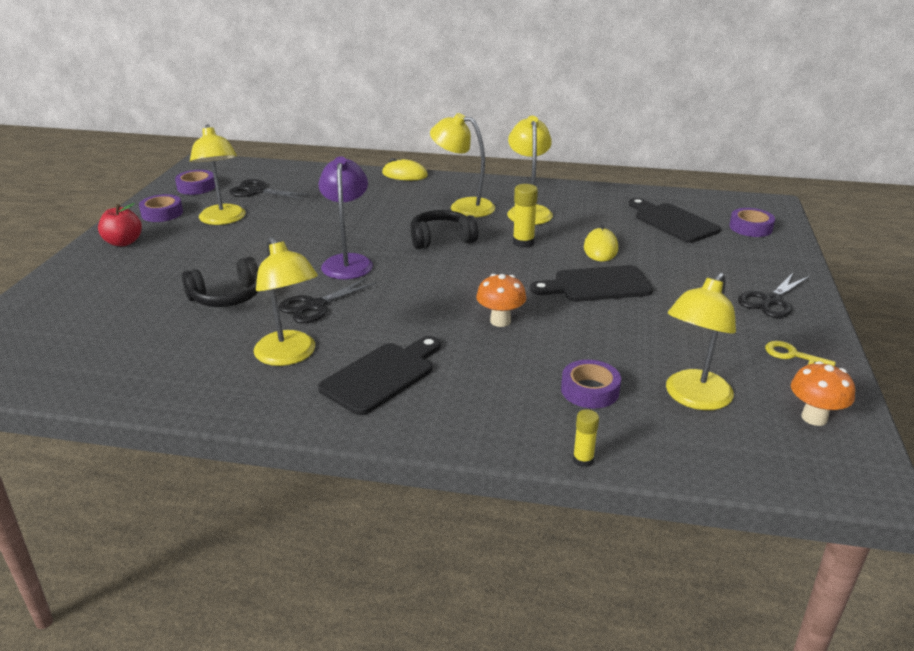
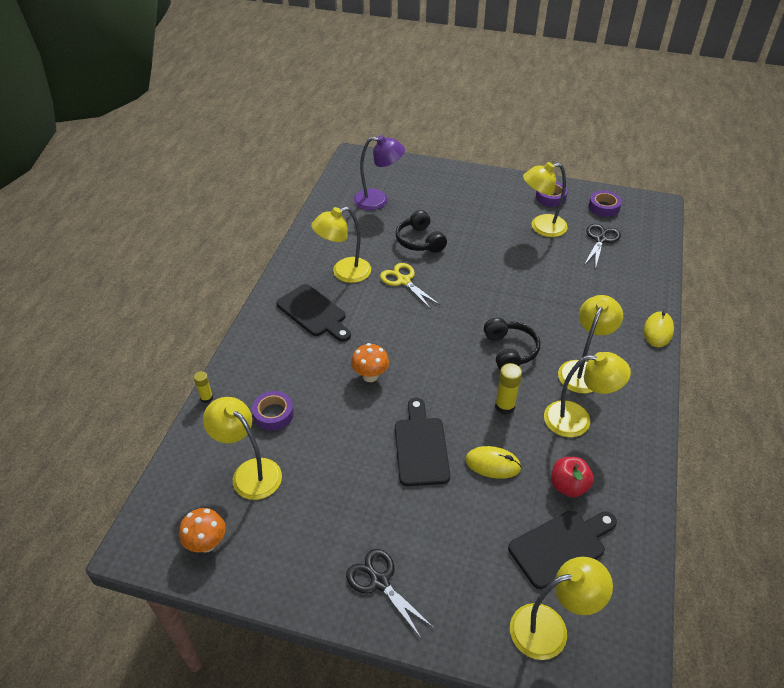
camera: 95 degrees right, 15 degrees up
(123, 242) = (501, 188): red apple -> red apple (568, 486)
(314, 306) = (403, 281): black scissors -> yellow scissors
(348, 262) = (469, 295): purple lamp -> purple lamp (378, 200)
(750, 227) = (550, 628): purple tape -> yellow lamp
(792, 355) = (287, 563): yellow key -> none

